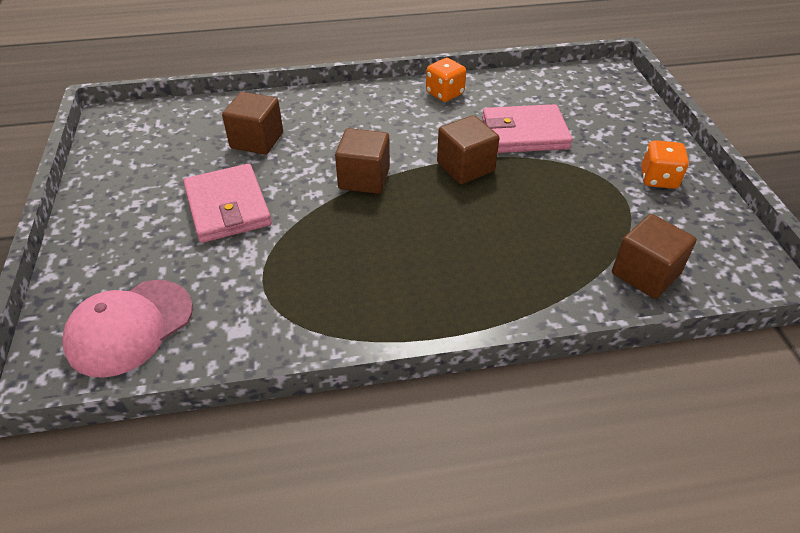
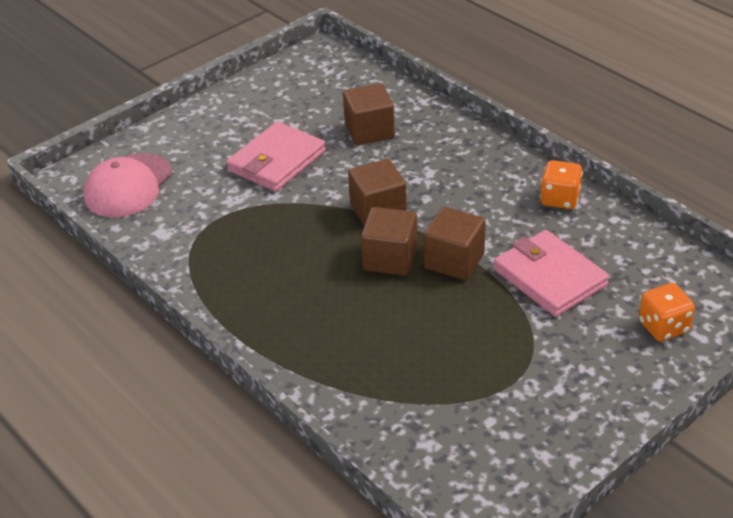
camera: 60 degrees right, 5 degrees down
(130, 327) = (128, 186): pink cap -> pink cap turned 75 degrees counterclockwise
(645, 273) = (409, 429): brown cube -> brown cube (390, 259)
(658, 179) = (570, 398): orange dice -> orange dice (663, 327)

